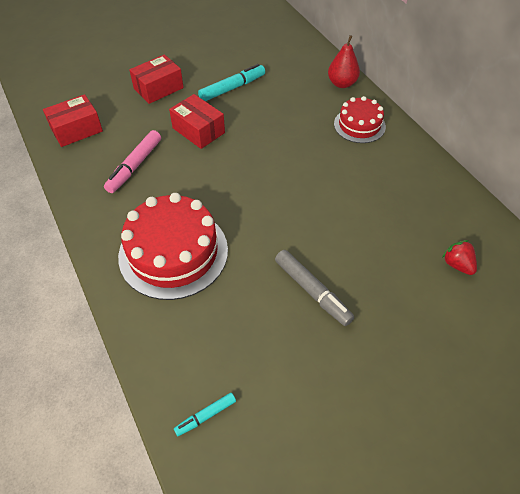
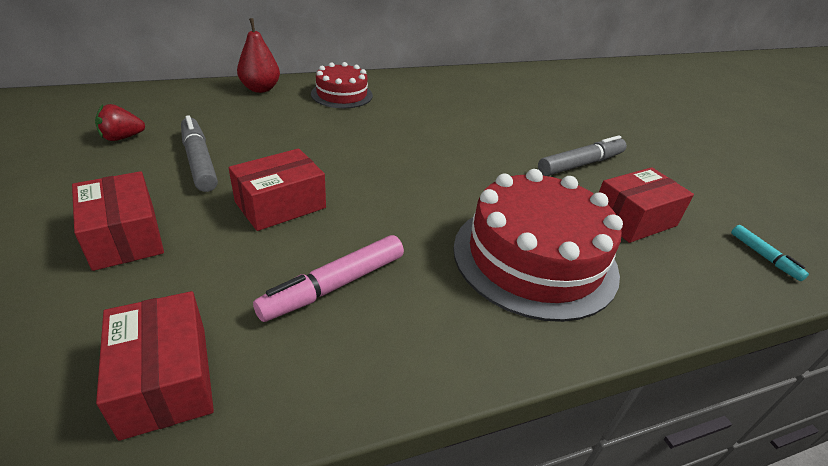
camera: 85 degrees left, 15 degrees down
(135, 166) = (335, 286): pink marker -> pink marker turned 105 degrees clockwise
(232, 88) = (199, 161): turquoise marker -> grey marker
(235, 321) = (633, 219): none -> red box
(457, 265) = (539, 94): red strawberry -> red strawberry (122, 138)

